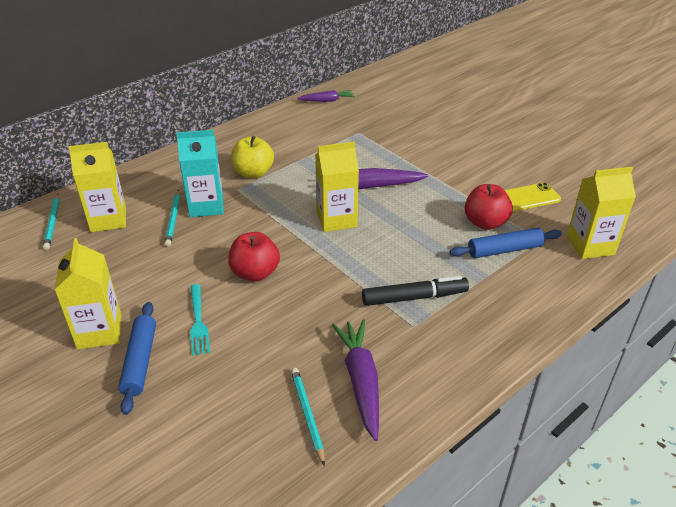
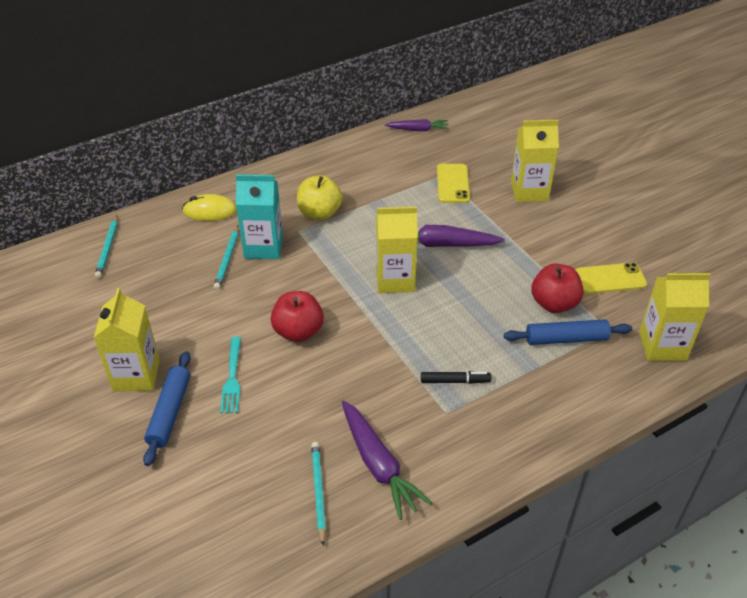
camera: 10 degrees right, 5 degrees up
(108, 219) = (163, 251): yellow carton -> yellow carton (529, 191)
(149, 181) = (210, 211): none -> yellow mouse
(361, 381) = (378, 465): purple carrot -> purple carrot turned 150 degrees clockwise
(368, 138) = (452, 183): none -> yellow phone
(414, 297) = (455, 381): black marker -> black marker, size x0.63

